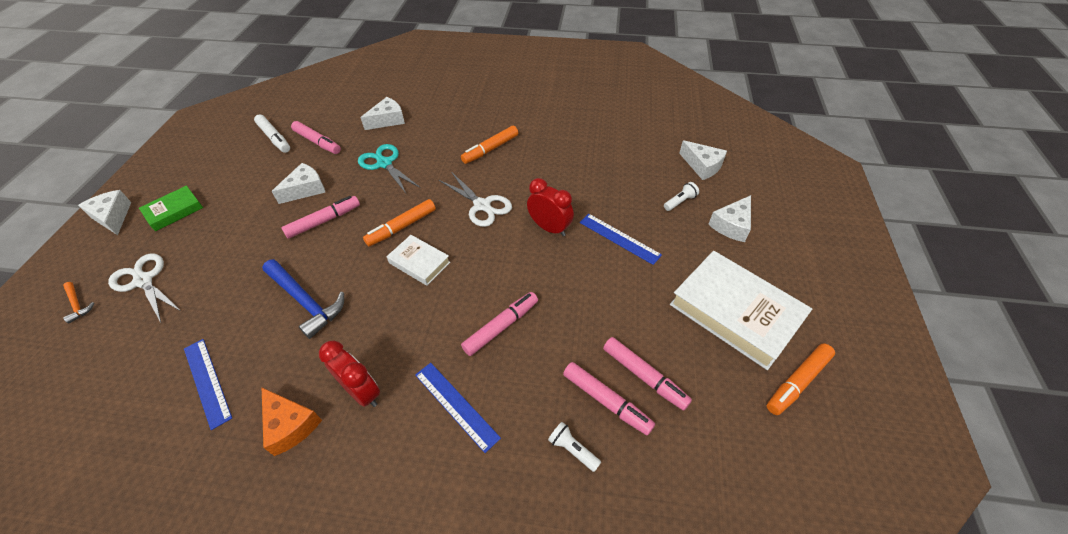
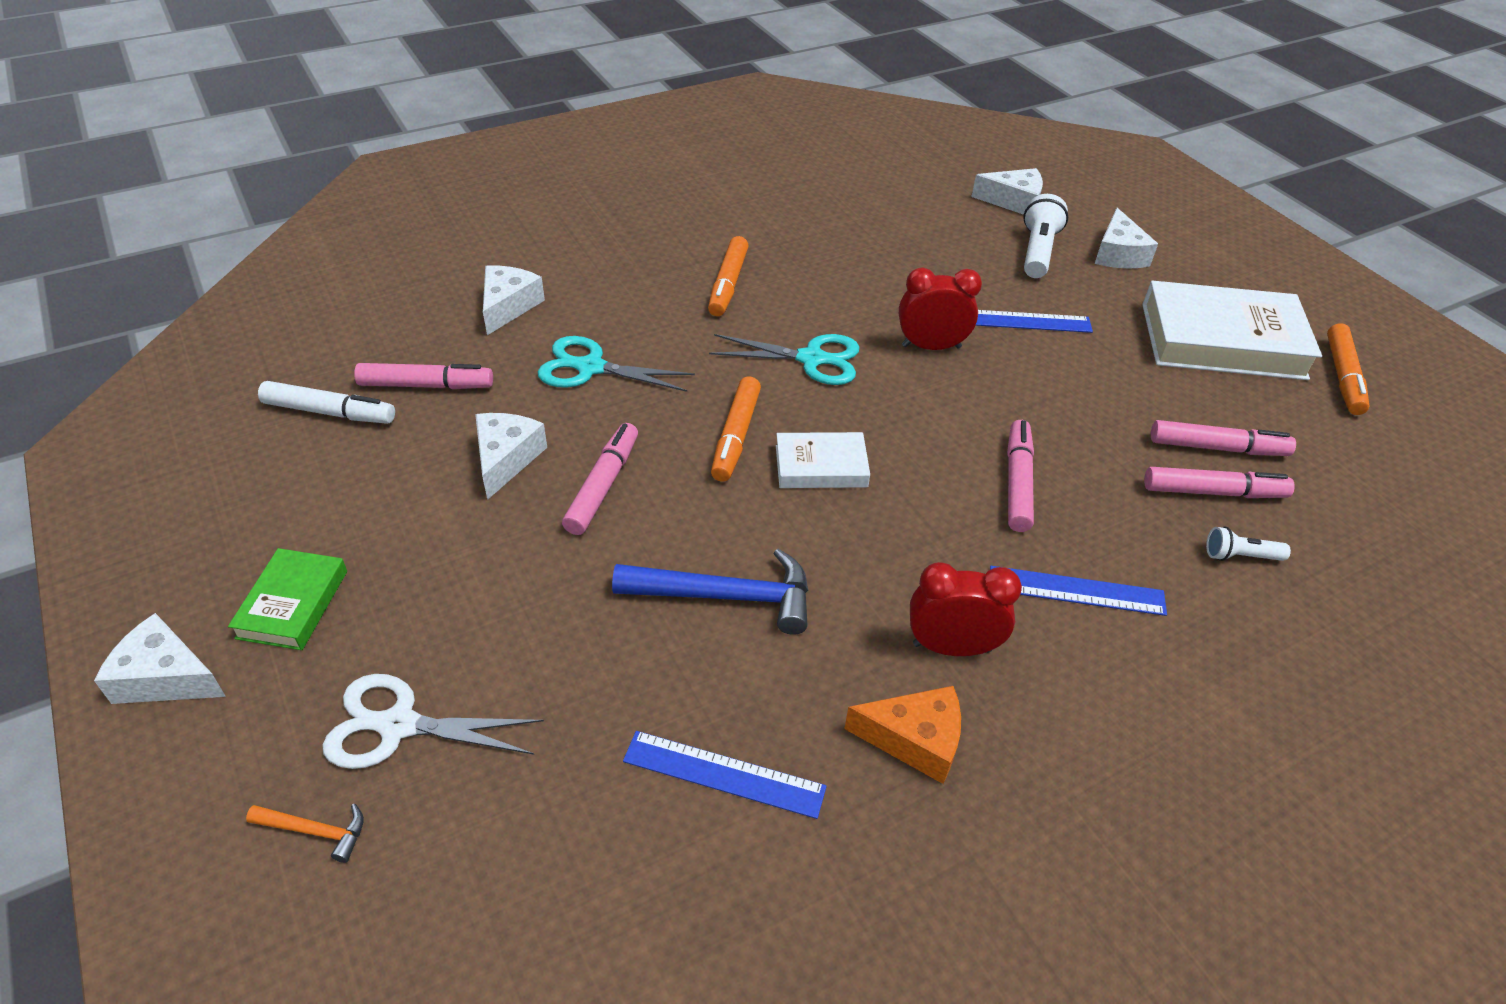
camera: 40 degrees left, 5 degrees down
(482, 205) = (811, 359): white scissors -> turquoise scissors
(680, 202) = (1037, 251): white flashlight -> white flashlight, size x1.73

